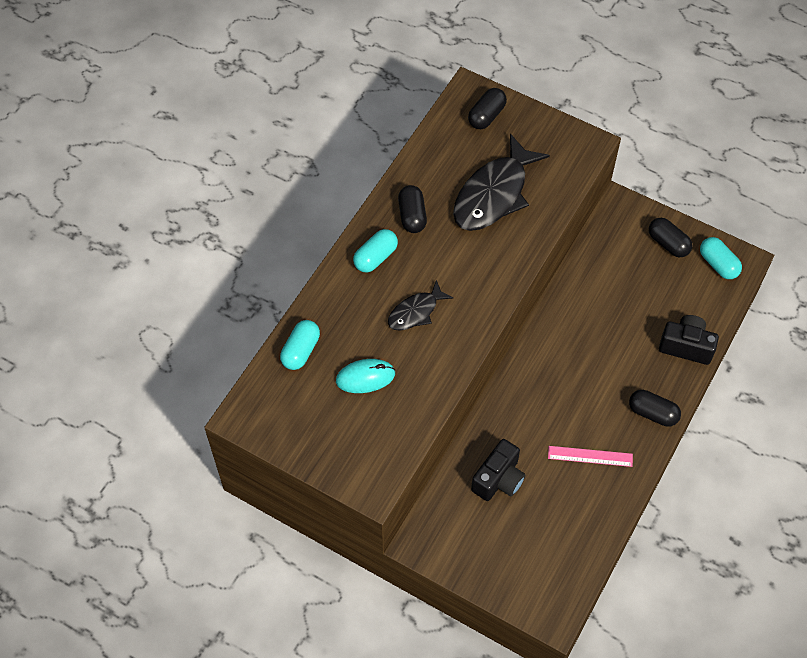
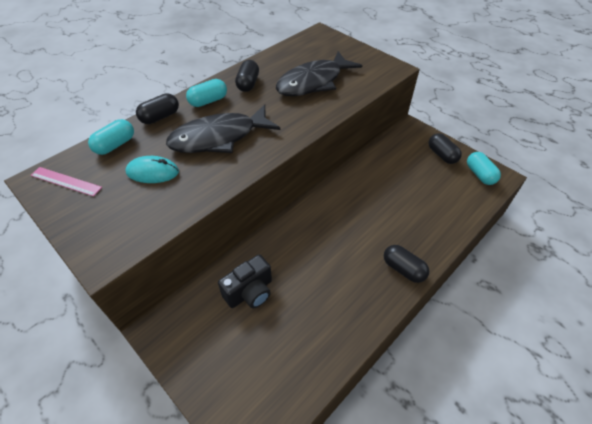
camera: 15 degrees right, 10 degrees down
(415, 312) = (219, 138): black fish -> black fish, size x1.84
(486, 116) = (326, 44): black capsule -> black capsule (160, 117)
(590, 456) = (337, 292): pink ruler -> pink ruler (66, 181)
(686, 346) = (443, 224): black camera -> none

